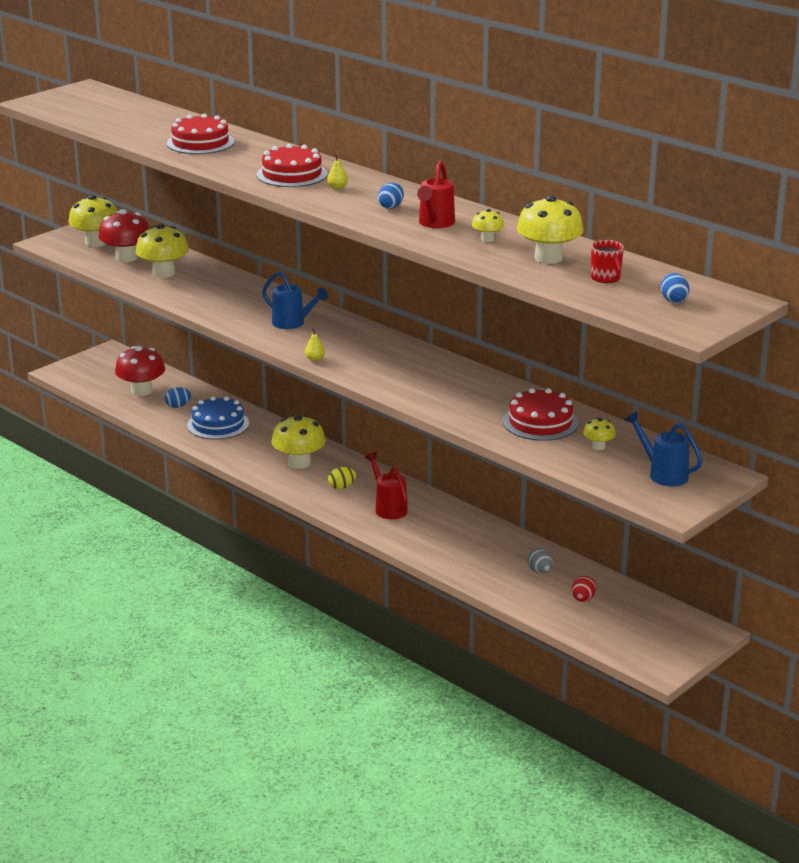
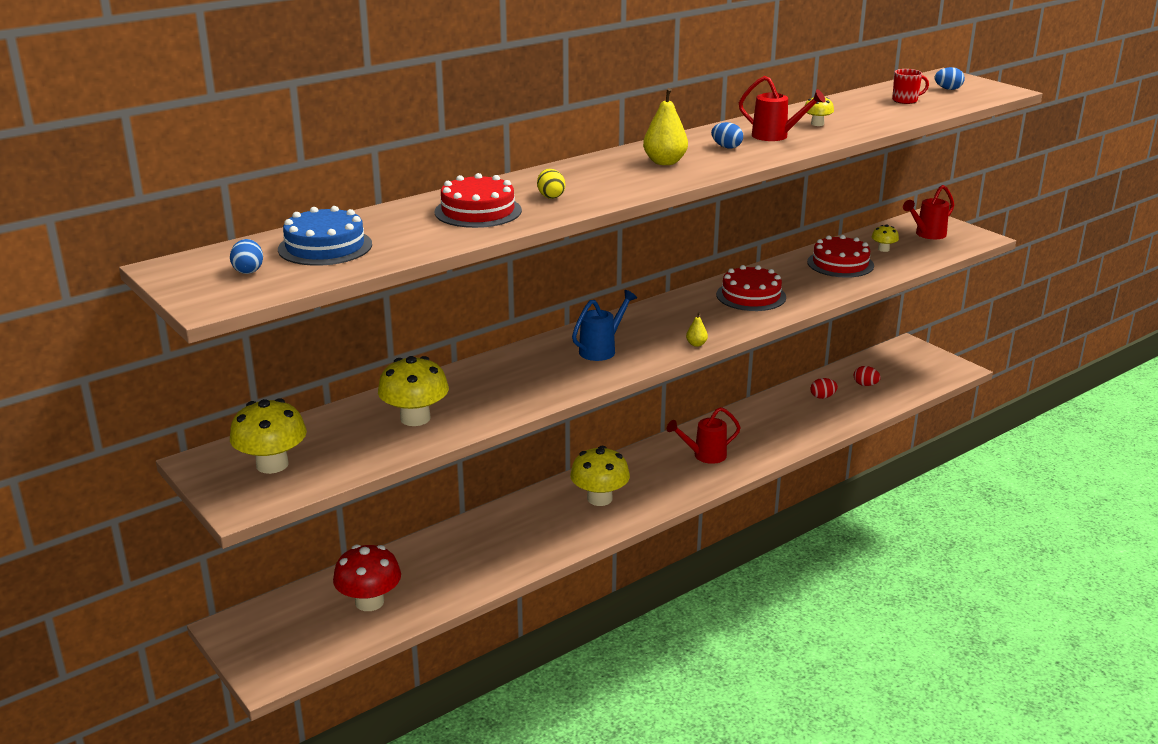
camera: 80 degrees left, 0 degrees up
(126, 258) = (345, 443): red mushroom -> none
(178, 406) = (427, 574): blue egg -> blue egg (248, 271)
(218, 424) = (489, 546): blue cake -> blue cake (325, 247)
(292, 174) = (615, 177): red cake -> red cake (751, 296)
(337, 188) = (664, 162): yellow pear -> yellow pear, size x1.98
(342, 487) = (658, 477): yellow egg -> yellow egg (551, 196)
(540, 571) = (822, 397): grey egg -> red egg
(548, 258) = (862, 111): yellow mushroom -> none
(663, 474) = (927, 235): blue watering can -> red watering can

